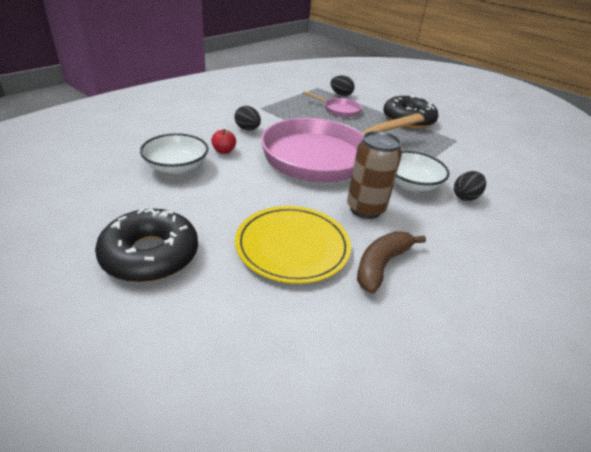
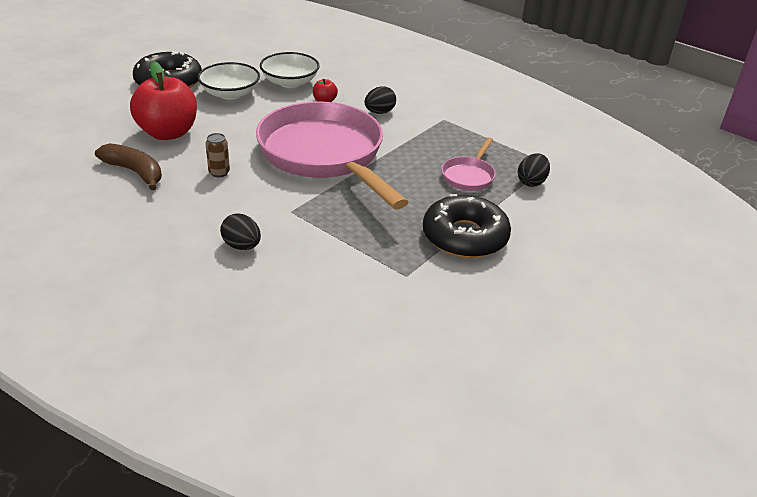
camera: 90 degrees right, 0 degrees up
(292, 246) = (168, 133): yellow plate -> red apple
(365, 209) = (219, 172): brown can -> brown can, size x0.51
(411, 184) = (269, 209): white bowl -> white bowl (230, 93)

